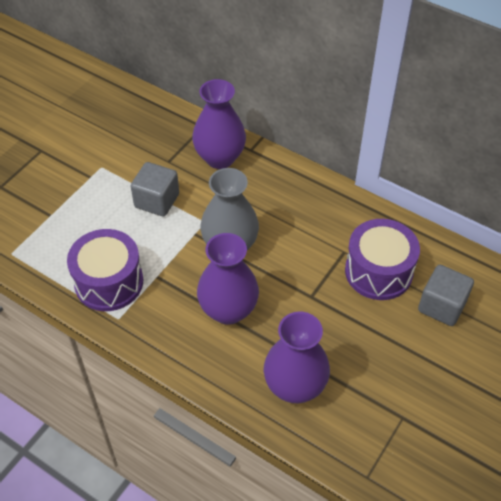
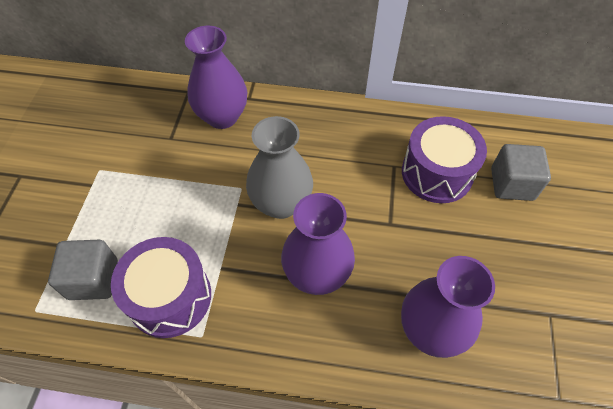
camera: 25 degrees left, 5 degrees up
(157, 201) = (179, 184): grey cube -> grey cube (93, 279)

